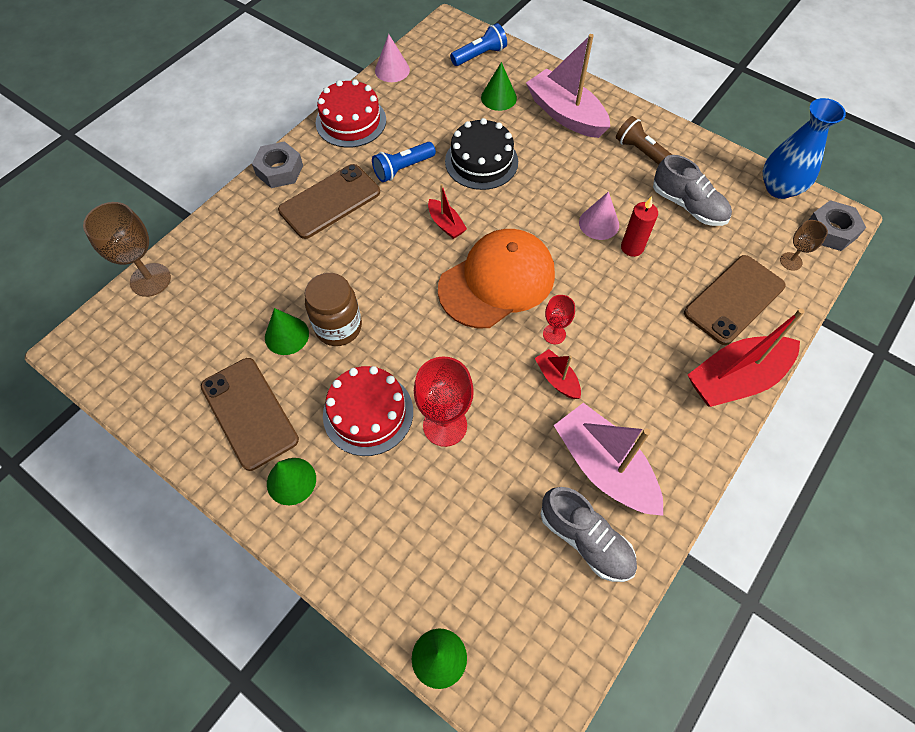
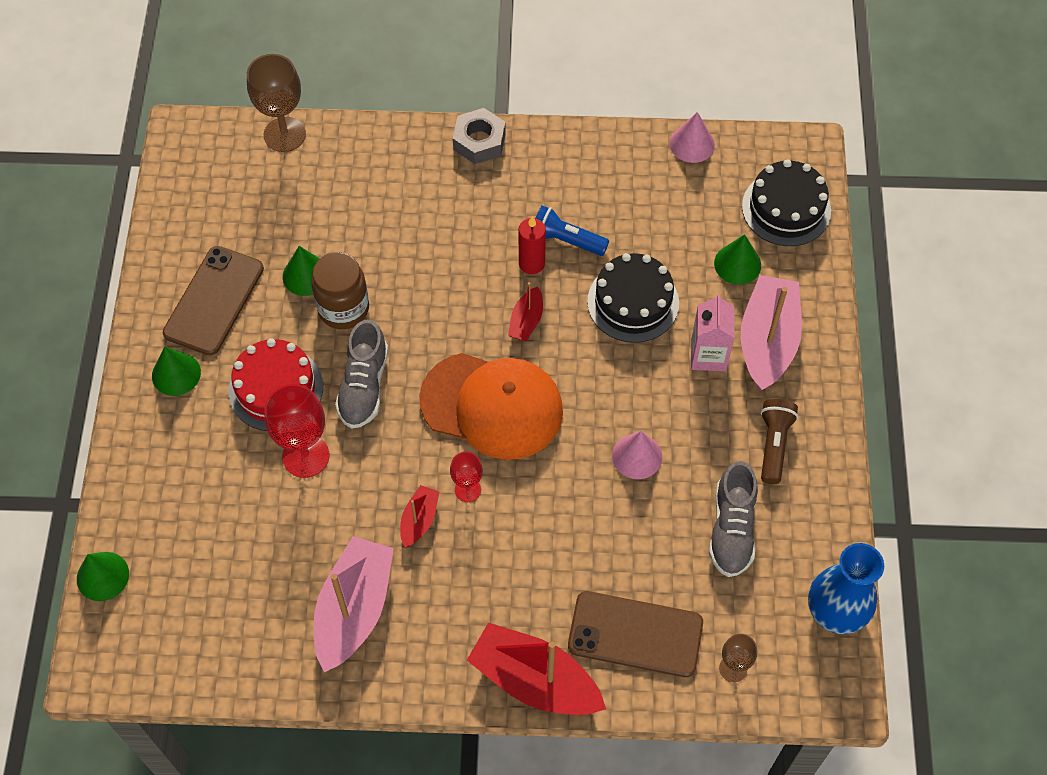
camera: 55 degrees right, 0 degrees up
(330, 201) = (476, 207): brown phone -> none
(351, 121) = (590, 156): red cake -> none
(479, 55) = (786, 208): blue flashlight -> black cake
(552, 147) = (708, 355): none -> pink carton
(585, 540) = (273, 631): grey shoe -> grey shoe (364, 386)
(632, 247) = (629, 503): red candle -> red candle (531, 263)
(831, 231) = (813, 692): grey nut -> none

